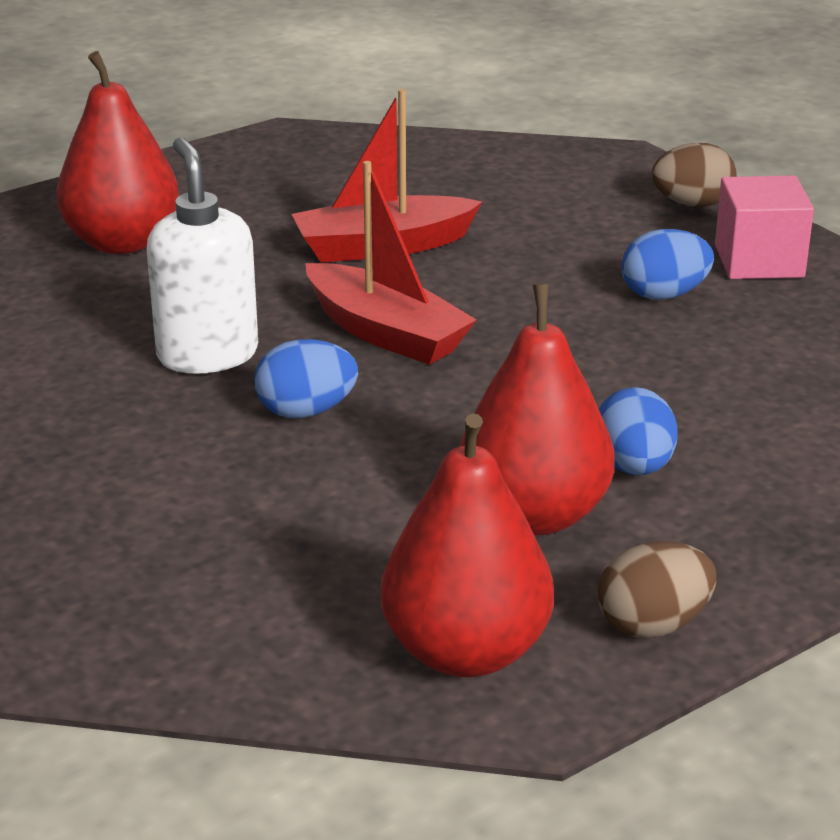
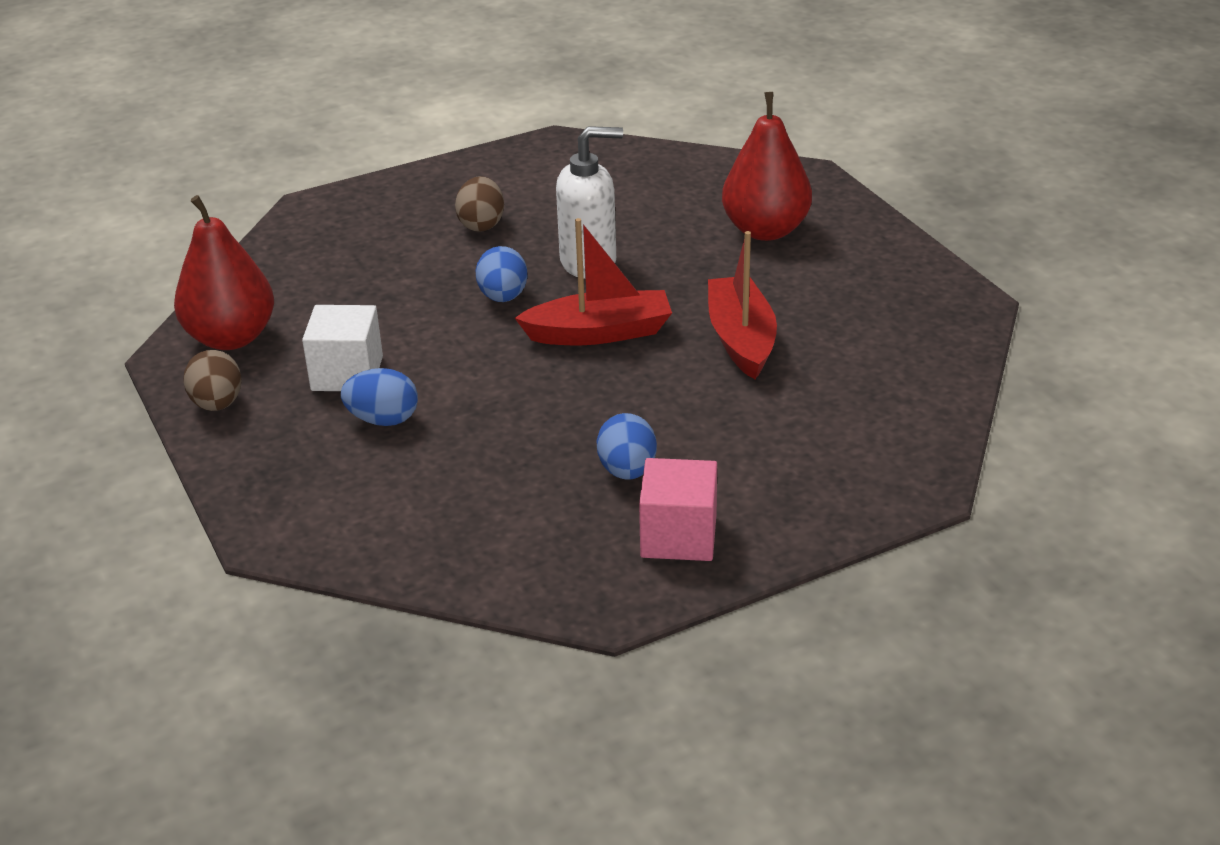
camera: 100 degrees right, 5 degrees up
(386, 333) = (599, 333): red boat -> red boat turned 150 degrees counterclockwise
(534, 515) = (347, 373): red pear -> white cube
(692, 204) = (806, 516): brown egg -> brown egg (481, 224)

